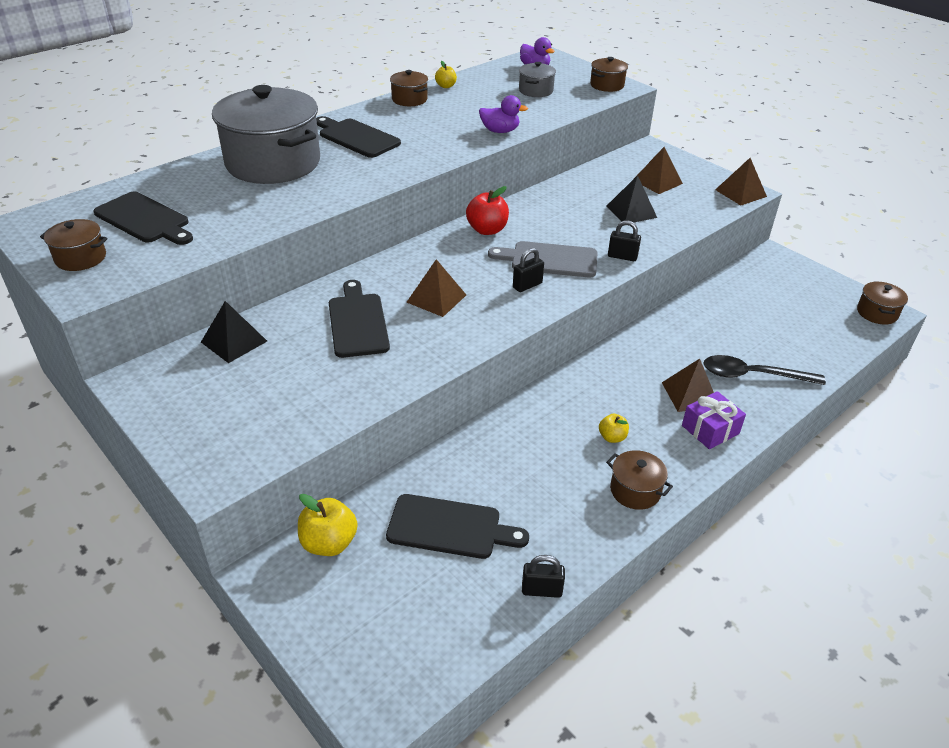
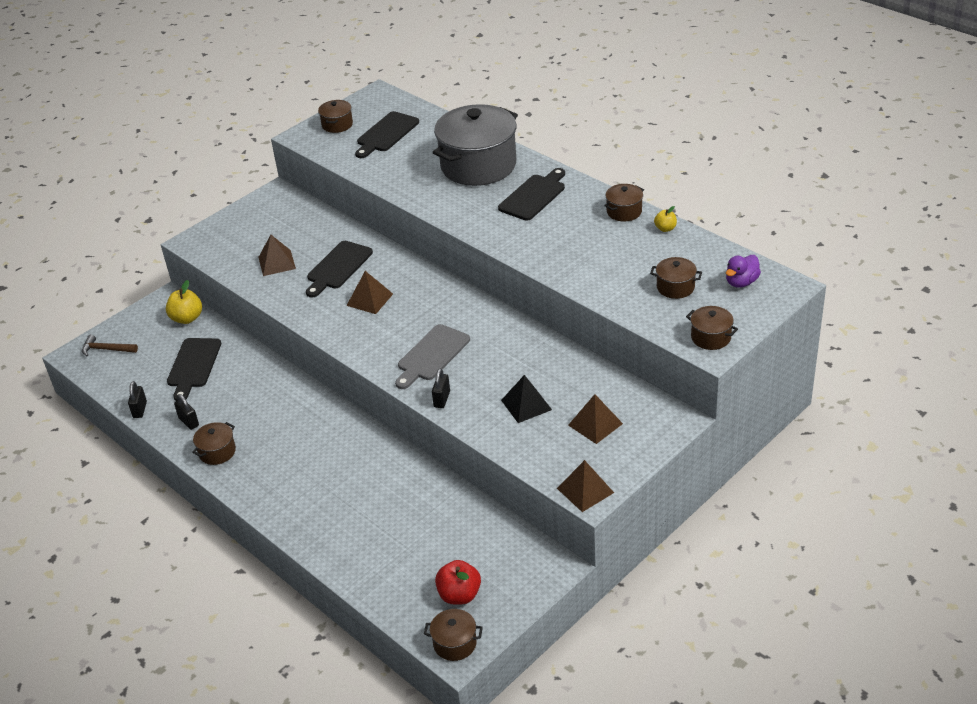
camera: 90 degrees right, 0 degrees up
(234, 341) = (315, 220): black pyramid -> none
(358, 322) = (338, 267): black cutting board -> black cutting board turned 135 degrees clockwise
(376, 657) = (106, 349): none -> brown hammer
(487, 230) = (475, 315): red apple -> red apple (459, 595)
(500, 131) = (568, 272): purple duck -> none
(527, 285) = (391, 345): black padlock -> black padlock (189, 422)
(536, 91) = (675, 287): grey pot -> brown pot
(549, 259) = (431, 355): grey cutting board -> grey cutting board turned 150 degrees counterclockwise
(612, 437) = (272, 439): yellow apple -> none
(690, 394) = (322, 486): brown pyramid -> brown pyramid (277, 262)
(710, 429) = (279, 496): purple gift -> none
(753, 375) = (347, 529): black spoon -> none

